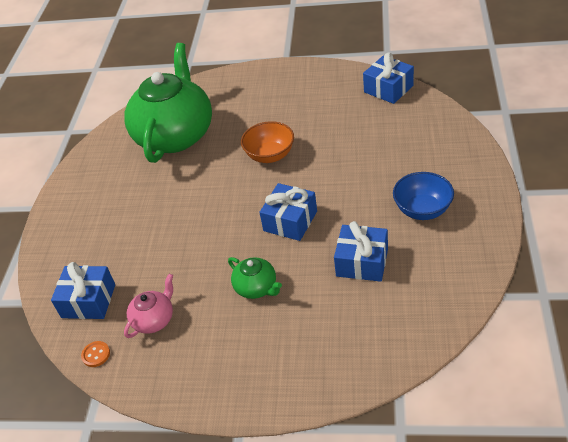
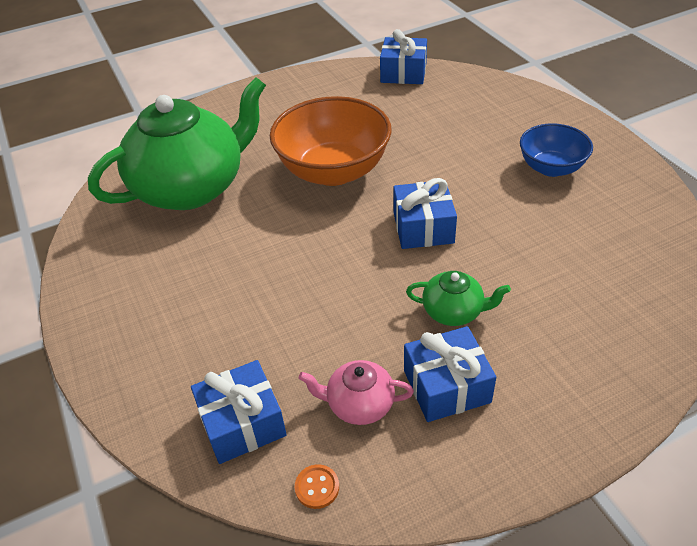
camera: 35 degrees left, 0 degrees up
(154, 320) = (359, 404): pink teapot -> pink teapot turned 90 degrees counterclockwise
(175, 135) = (192, 187): green teapot -> green teapot turned 75 degrees clockwise
(270, 155) = (333, 171): orange bowl -> orange bowl, size x1.72
(362, 262) = (543, 238): blue gift -> blue gift (446, 386)

